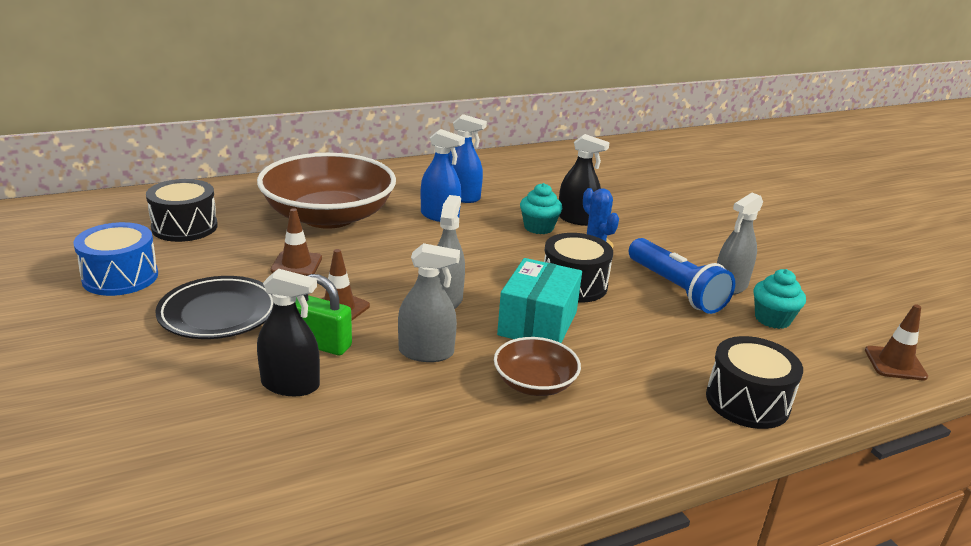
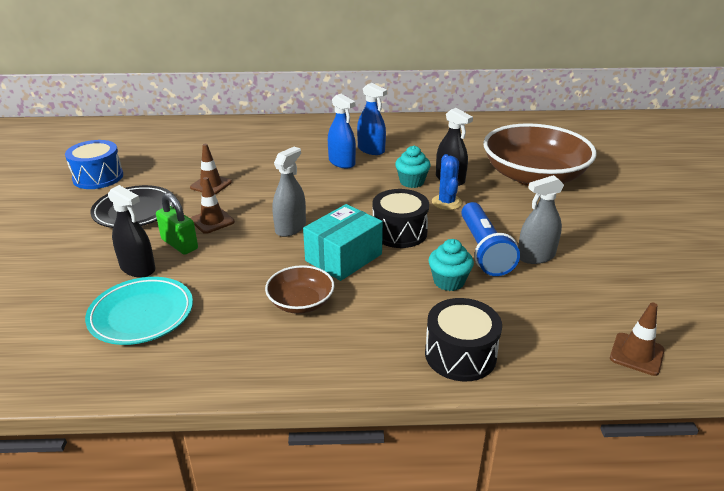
camera: 25 degrees right, 5 degrees up
(185, 227) = (162, 148): black drum -> none
(328, 216) = (261, 152): brown bowl -> brown bowl (533, 176)
(349, 441) = (141, 315): none -> turquoise plate
(426, 352) = (243, 263): grey spray bottle -> none
(772, 319) = (550, 291): turquoise cupcake -> turquoise cupcake (449, 281)

